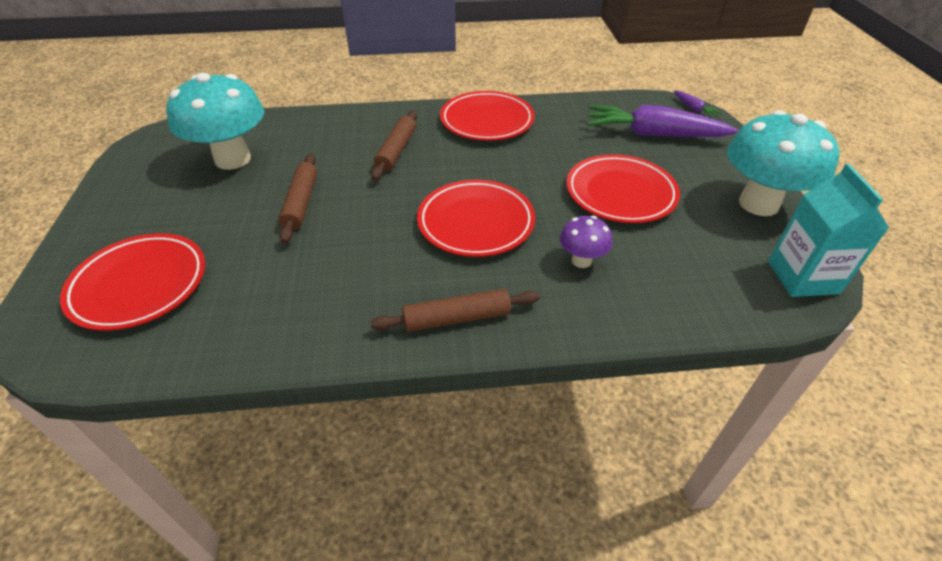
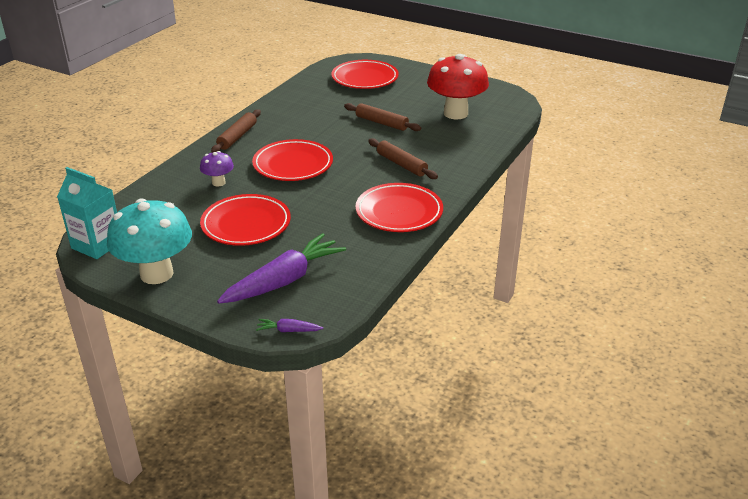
camera: 125 degrees right, 10 degrees down
(233, 159) = (455, 113): turquoise mushroom -> red mushroom

